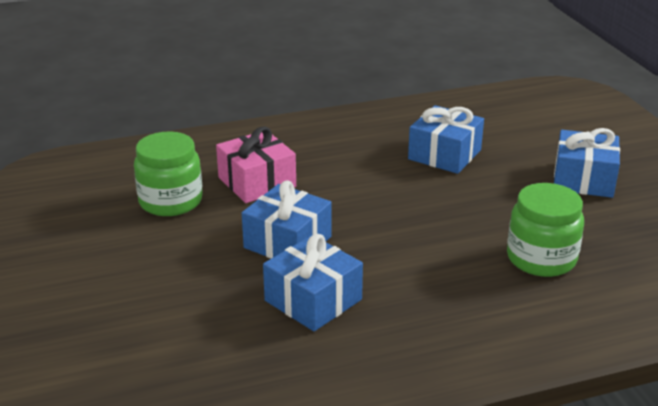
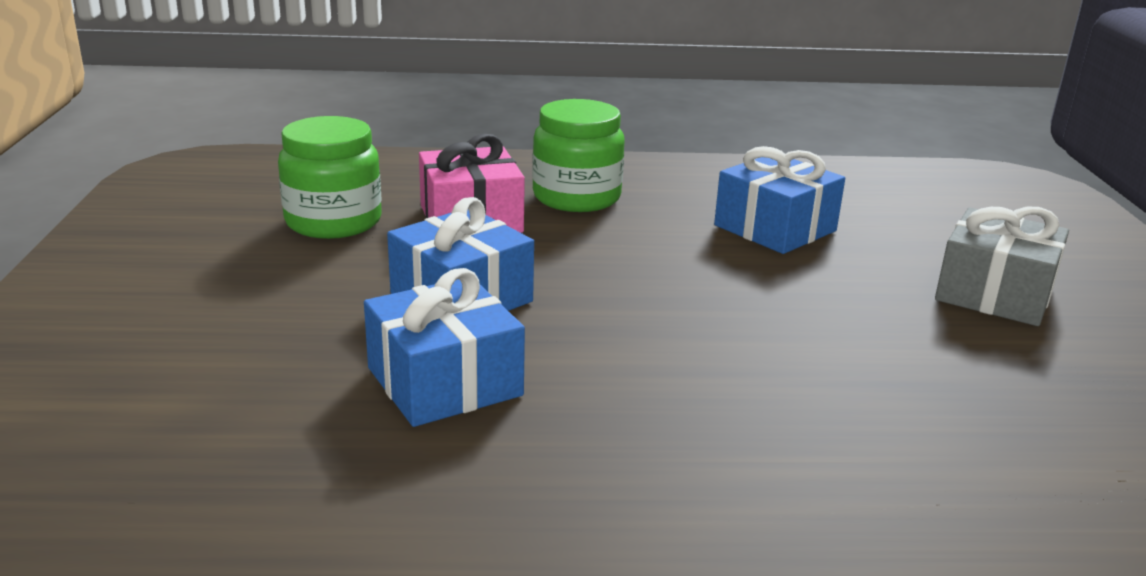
camera: 15 degrees right, 5 degrees down
(541, 258) = (869, 393): green jar -> green jar (576, 197)
(583, 179) = (994, 293): blue gift -> grey gift

